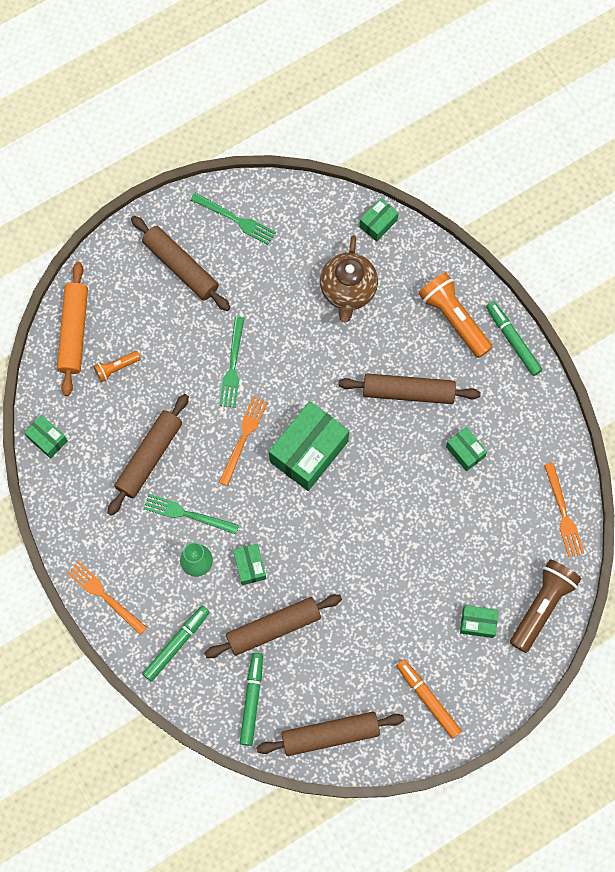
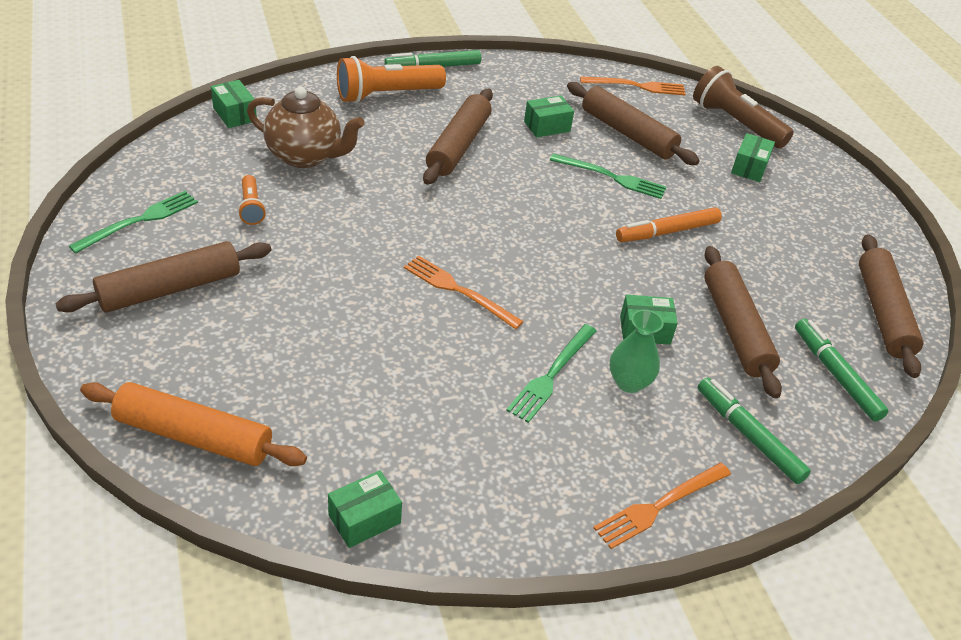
camera: 80 degrees left, 30 degrees down
(116, 368) = (286, 398): orange flashlight -> orange flashlight (251, 208)
(149, 457) = (448, 395): brown rolling pin -> brown rolling pin (627, 133)
(232, 365) = (349, 275): green fork -> green fork (611, 177)
(252, 700) = (836, 375): green marker -> green marker turned 45 degrees clockwise
(309, 451) = (501, 238): green box -> none
(428, 699) = (837, 224): orange marker -> orange marker (667, 232)

